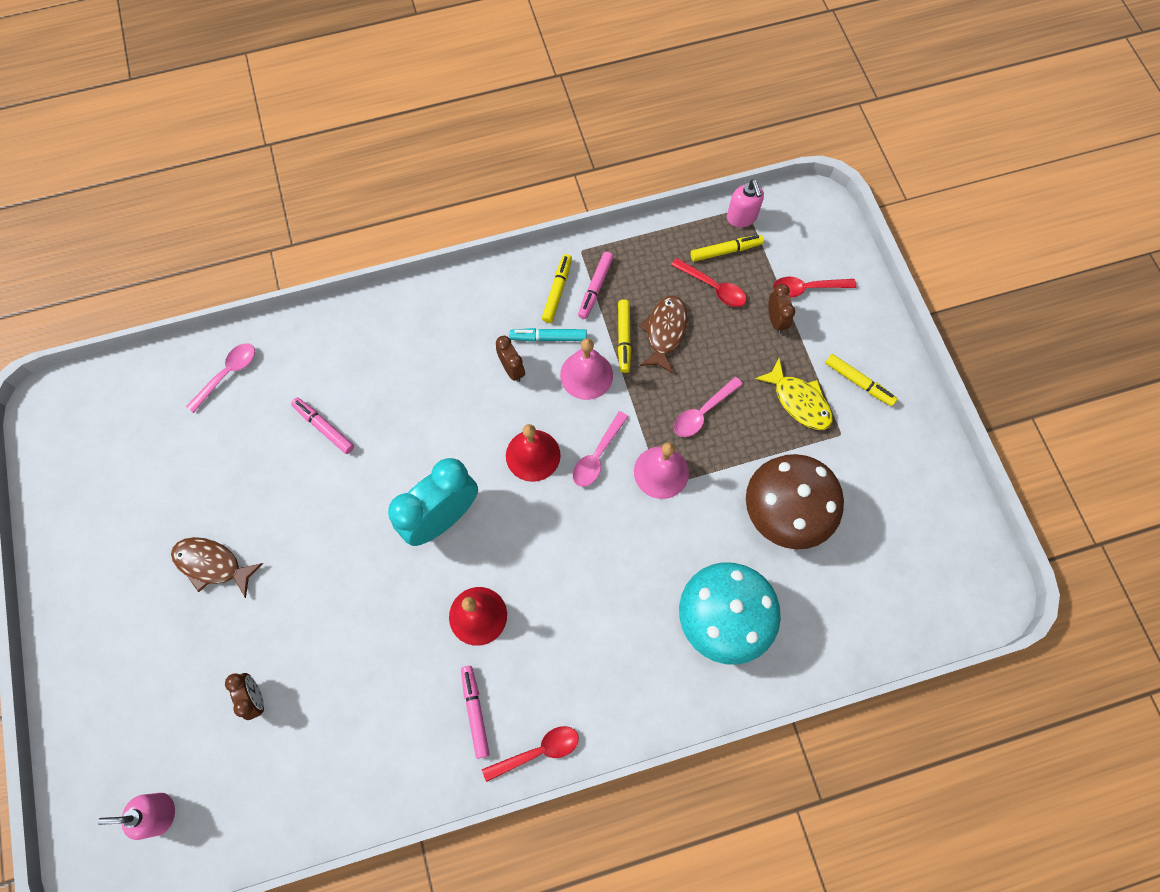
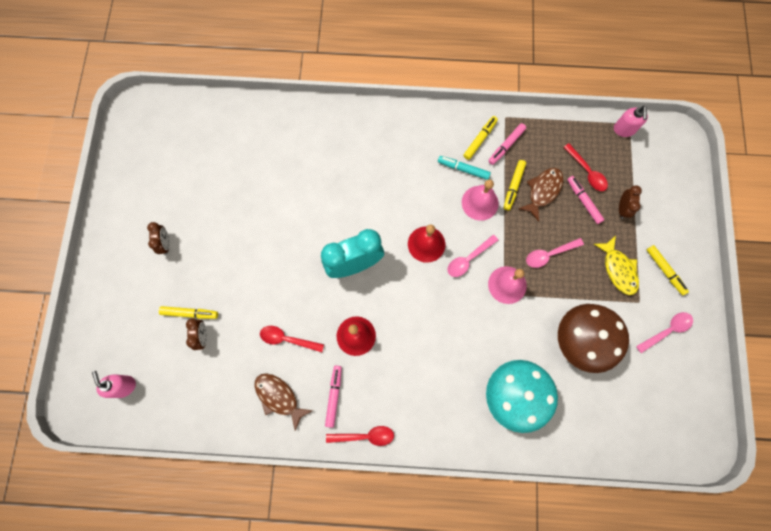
camera: 20 degrees right, 5 degrees up
(159, 813) = (124, 386): pink soap dispenser -> pink soap dispenser turned 45 degrees clockwise
(212, 564) = (203, 244): brown fish -> brown fish (279, 397)
(227, 374) = (250, 125): pink spoon -> pink spoon (667, 330)
(324, 427) = (299, 180): pink marker -> pink marker (583, 201)
(512, 369) = (432, 182): brown clock -> brown clock (166, 244)
(725, 251) = (604, 149): yellow marker -> yellow marker (190, 313)
(807, 288) = (652, 194): red spoon -> red spoon (287, 339)

